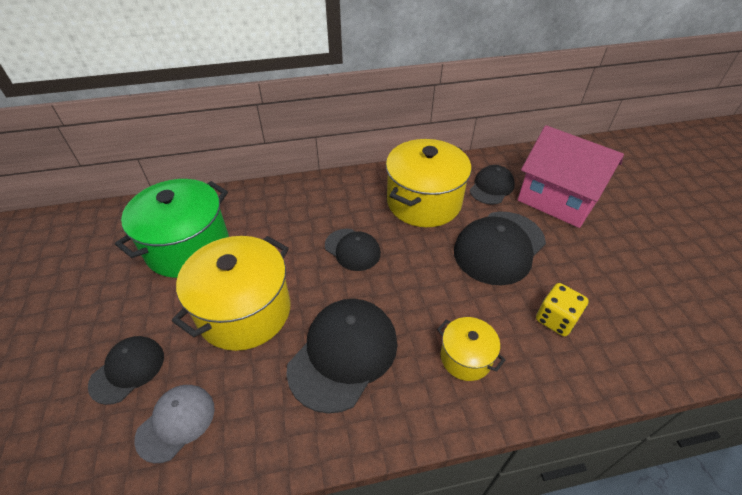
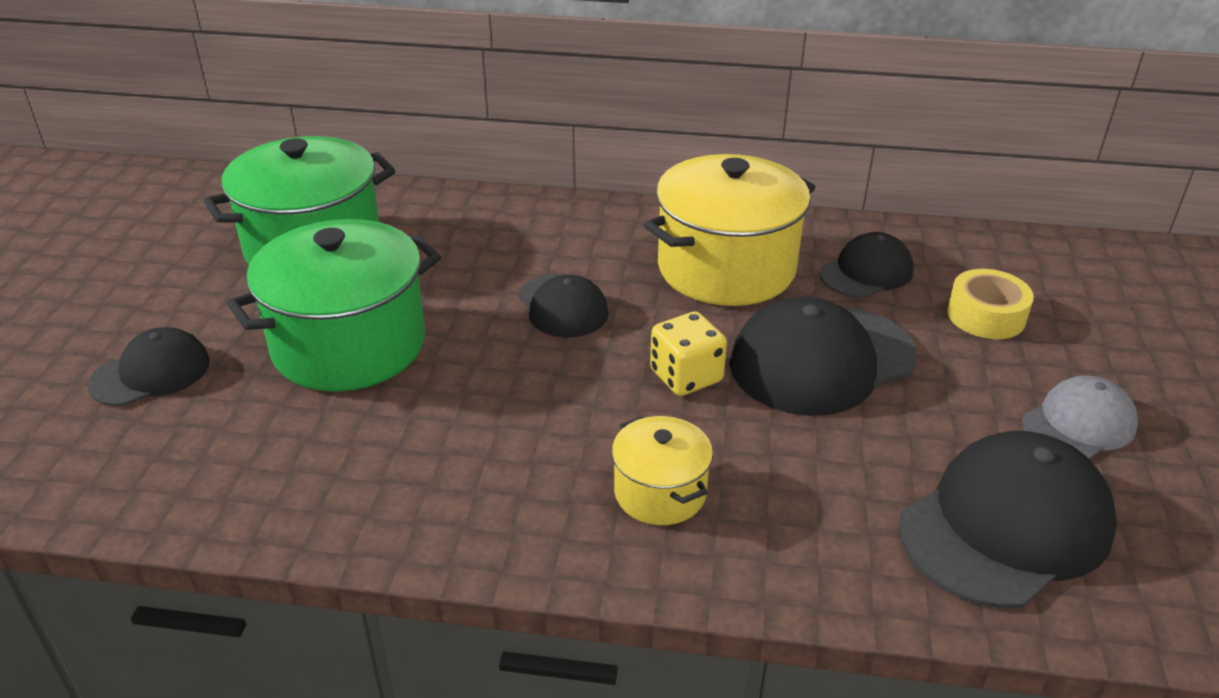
camera: 20 degrees right, 10 degrees down
(176, 422) = (180, 450): grey cap -> grey cap (1078, 424)
(244, 311) = (349, 345): yellow pot -> green pot
(343, 354) = (464, 435): black cap -> black cap (1006, 526)
(556, 319) = (858, 484): yellow dice -> yellow dice (686, 376)
(558, 199) = (986, 316): pink house -> yellow tape

